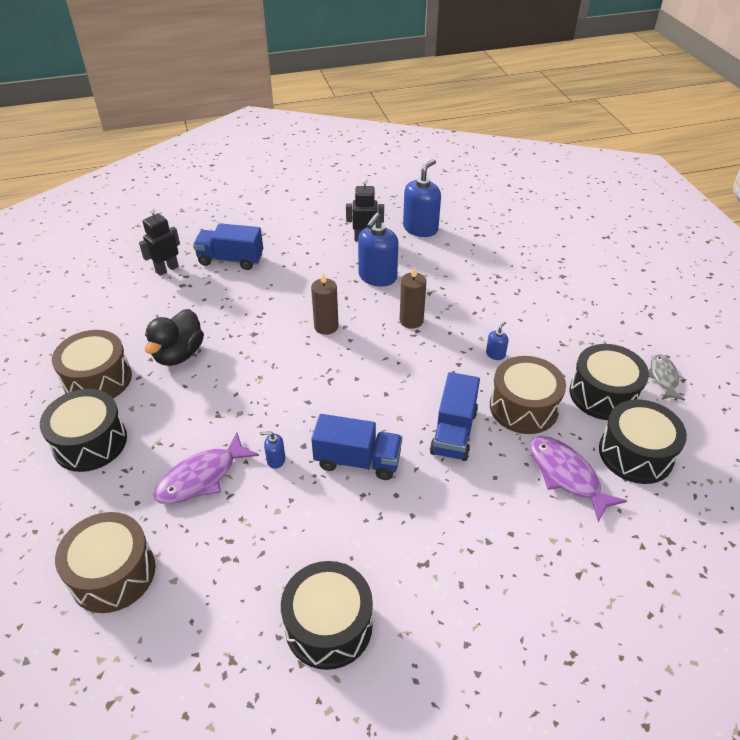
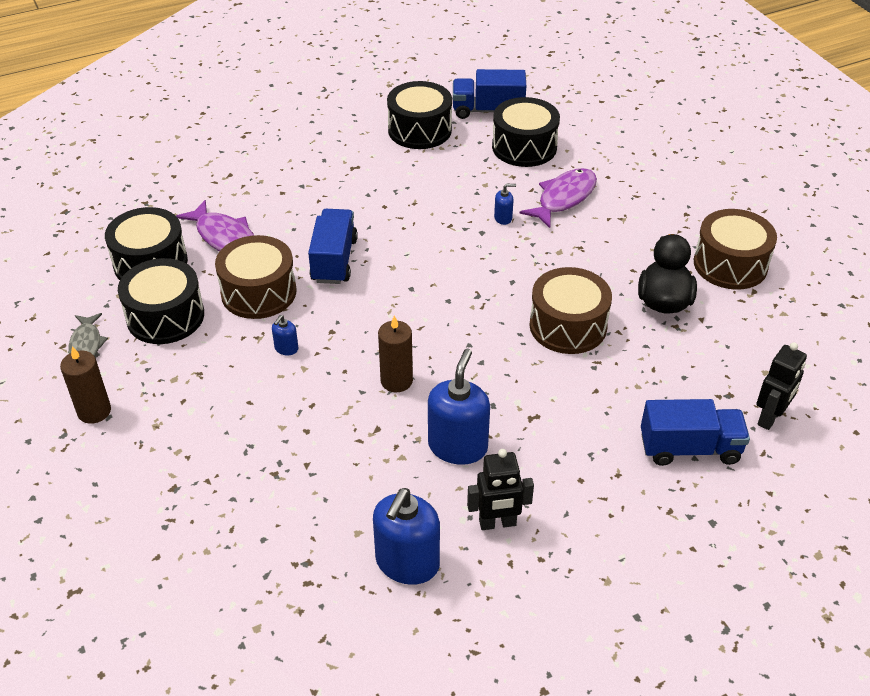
camera: 170 degrees right, 0 degrees up
(90, 442) = (686, 211): black drum -> black drum (524, 147)
(113, 573) = (593, 137): brown drum -> brown drum (568, 326)
(326, 326) = (505, 358): brown candle -> brown candle (94, 411)
(357, 461) = (425, 226): blue truck -> blue truck (488, 110)

